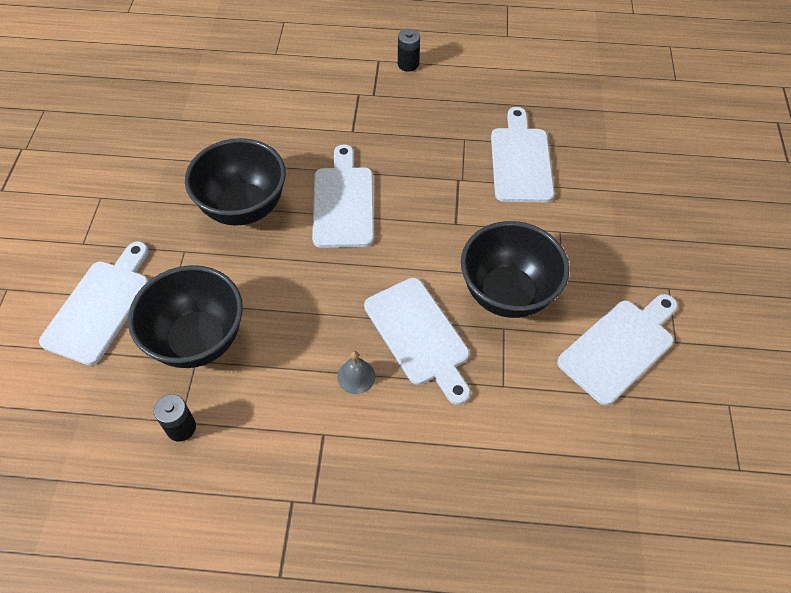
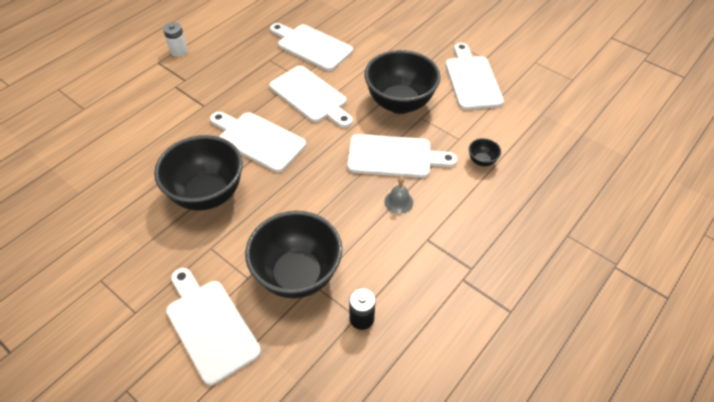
camera: 55 degrees left, 5 degrees down
(408, 64) = (179, 51): black battery -> white battery
(442, 206) = (310, 96): none -> white cutting board
(486, 430) = (482, 161): none -> black bowl

